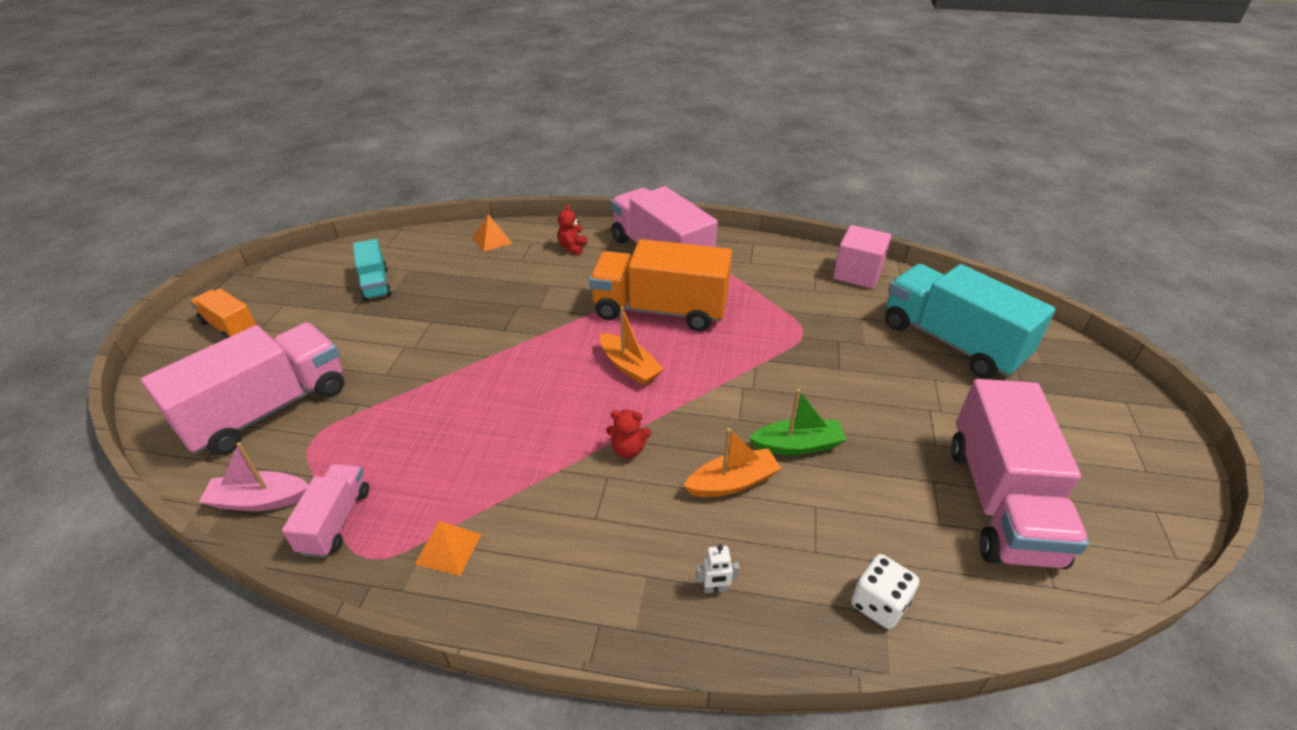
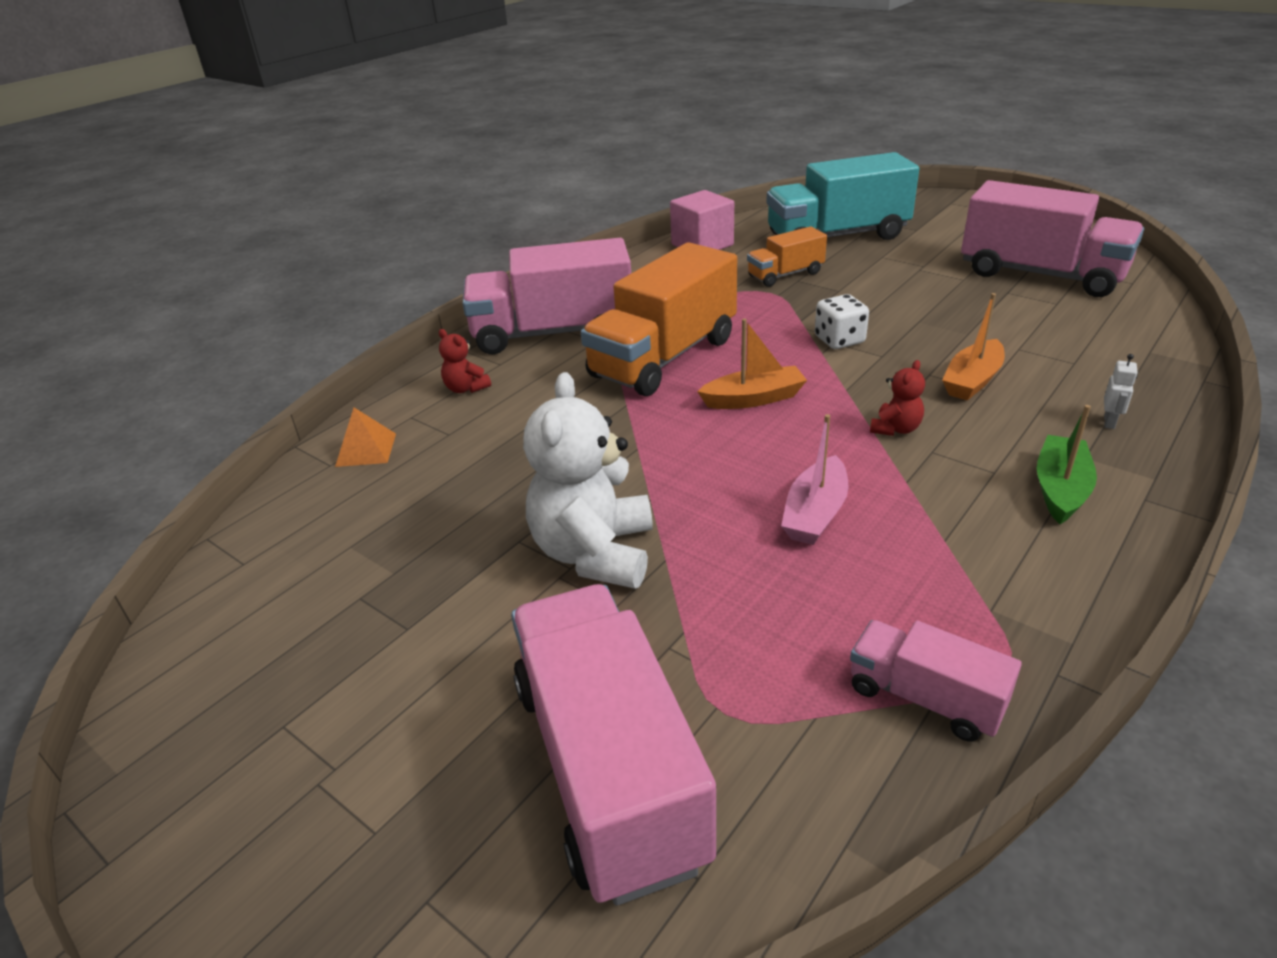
camera: 60 degrees left, 5 degrees down
(229, 327) = (279, 822): orange truck -> orange truck (785, 275)
(260, 500) = (844, 792): pink boat -> pink boat (815, 513)
(375, 284) = (351, 589): turquoise truck -> none
(429, 351) = (594, 553): none -> white teddy bear
(448, 549) = (1011, 591): orange pyramid -> none
(732, 482) = (972, 380): orange boat -> orange boat turned 150 degrees counterclockwise
(797, 445) = (935, 336): green boat -> green boat (1060, 489)
(879, 604) = (1139, 351): white dice -> white dice (839, 340)

